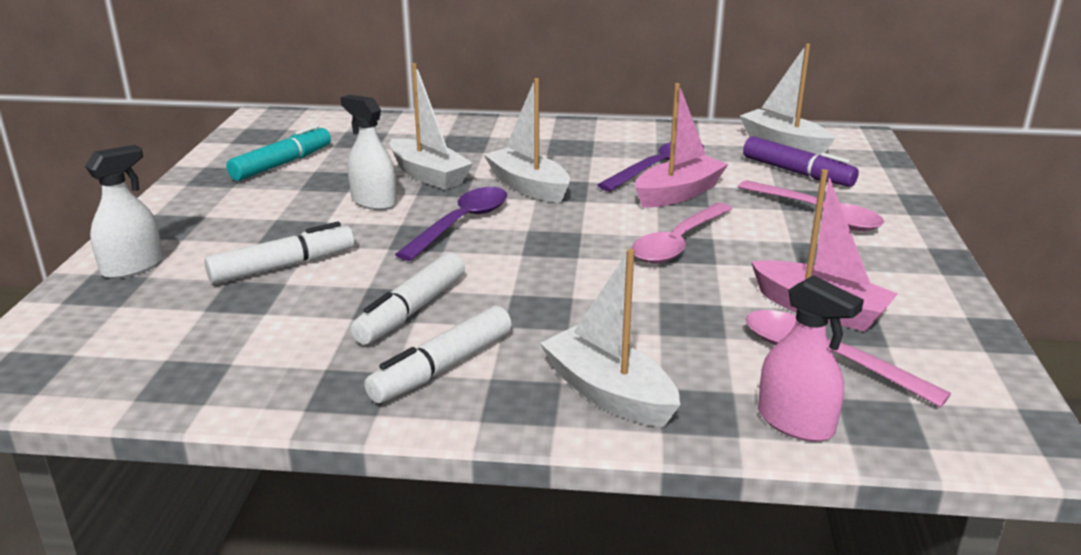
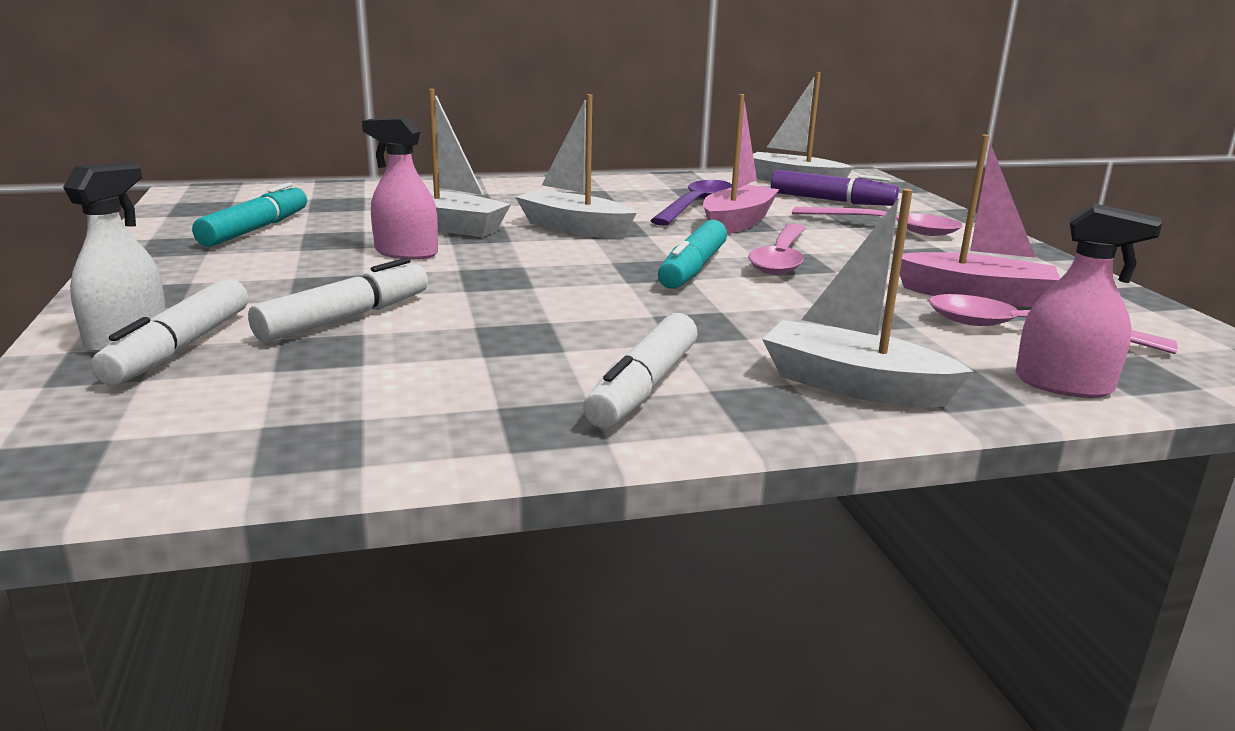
camera: 20 degrees left, 5 degrees down
(374, 201) = (406, 253): white spray bottle -> pink spray bottle
(411, 311) = (551, 341): white marker -> white marker (179, 348)
(461, 223) = (531, 263): purple spoon -> none
(589, 246) = (692, 269): none -> turquoise marker

